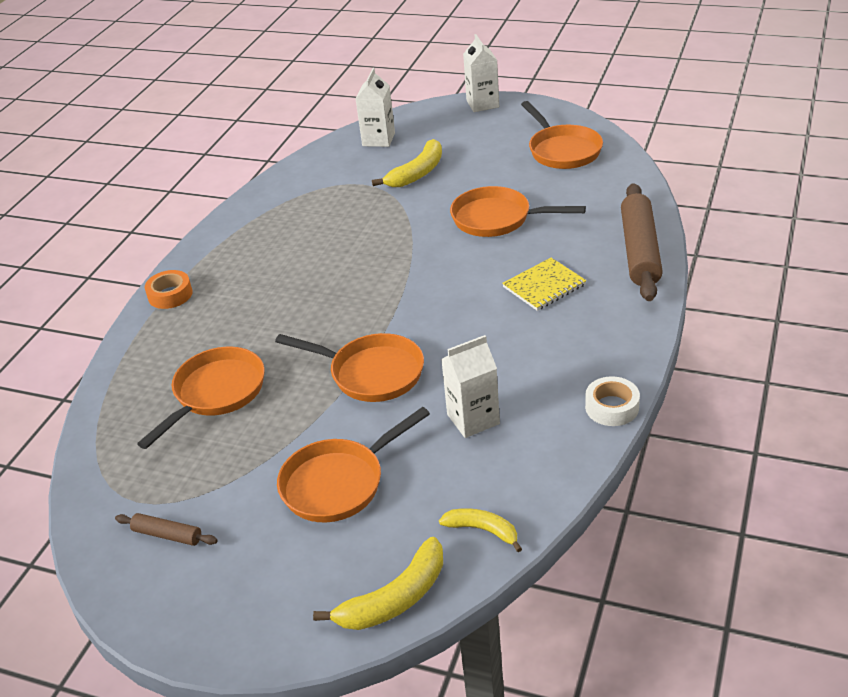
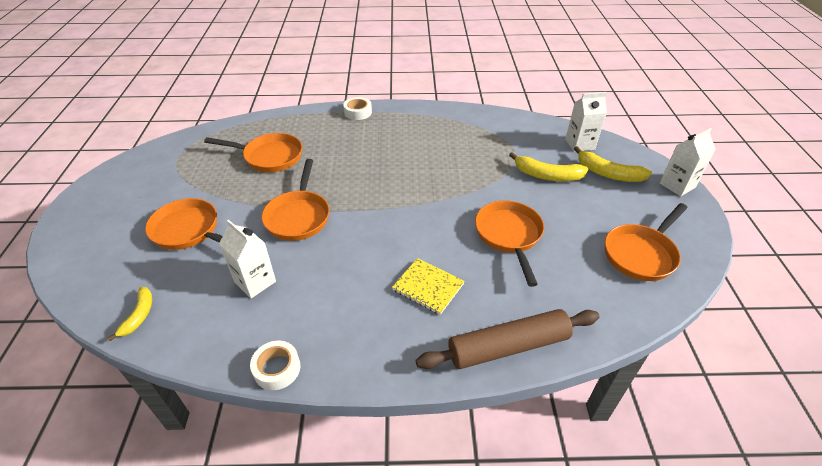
camera: 65 degrees right, 5 degrees up
(167, 535) = (150, 176): brown rolling pin -> none
(170, 295) = (358, 112): orange tape -> white tape
(395, 598) = (83, 285): yellow banana -> yellow banana (608, 173)

